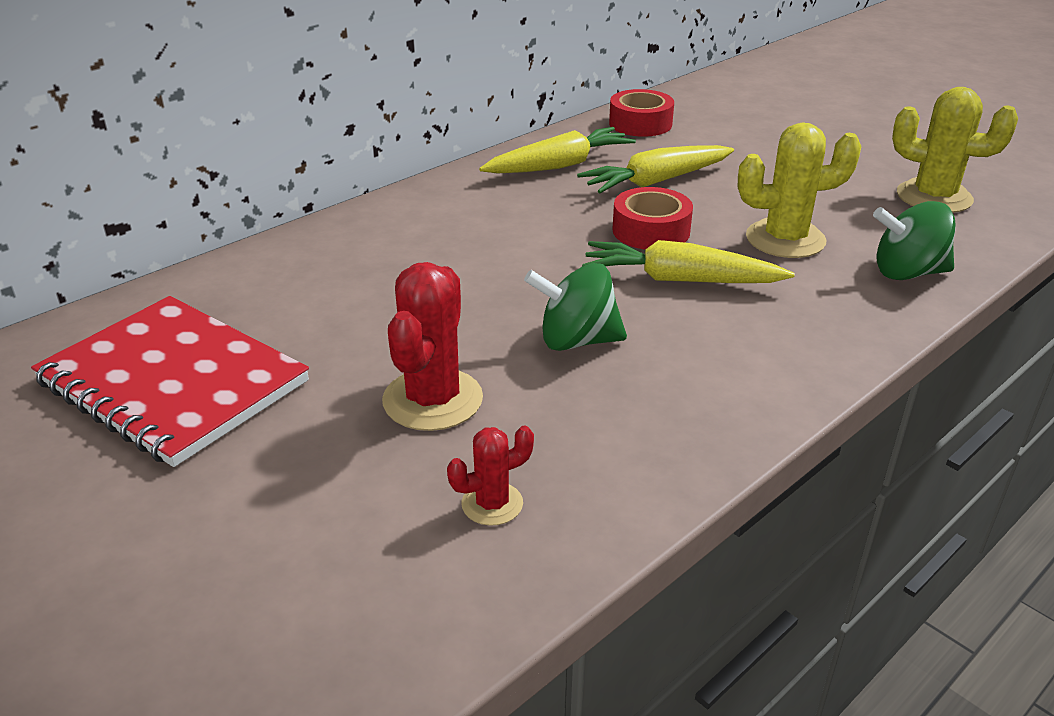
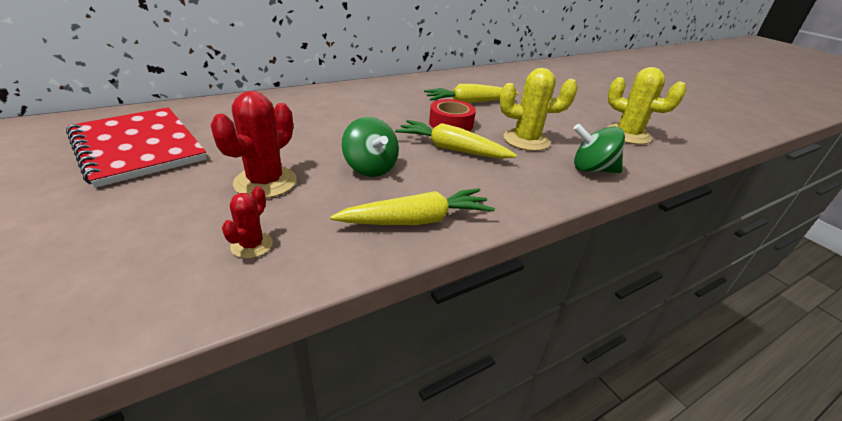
camera: 10 degrees right, 0 degrees up
(492, 504) = (252, 245): red cactus -> red cactus turned 60 degrees counterclockwise
(559, 165) = (422, 88): yellow carrot -> yellow carrot (416, 220)
(576, 341) = (370, 168): green spinning top -> green spinning top turned 135 degrees counterclockwise
(640, 123) = (478, 77): red tape -> none

